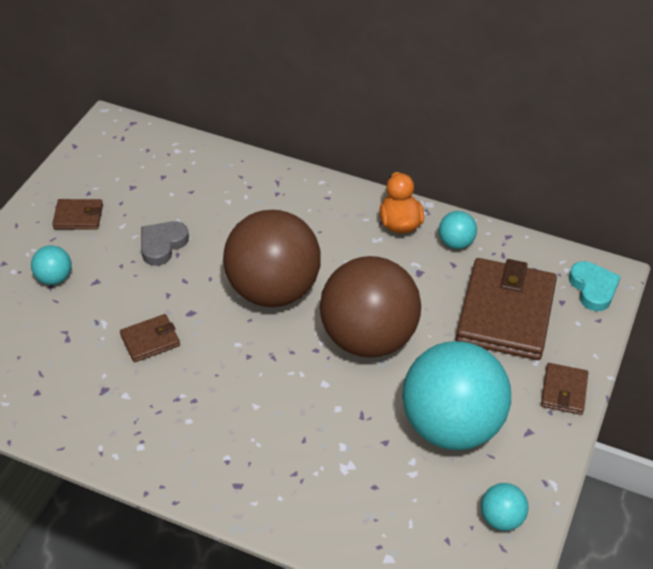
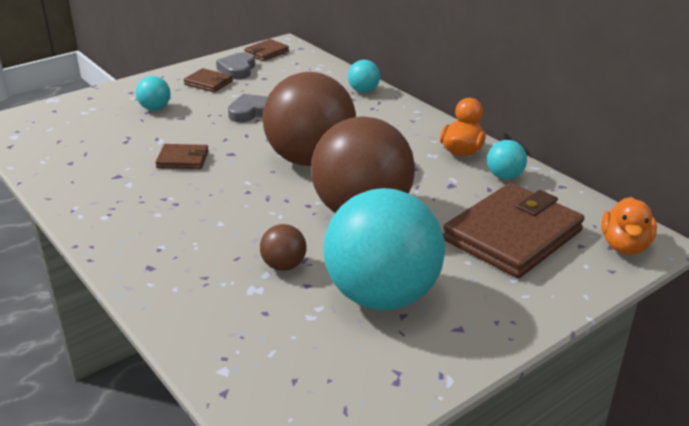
camera: 30 degrees right, 15 degrees down
(92, 183) = (237, 69): none -> grey heart
(350, 430) = (284, 266): none -> brown ball
(501, 518) = (366, 385): turquoise ball -> turquoise ball (363, 91)
(564, 391) = (525, 310): brown wallet -> brown wallet (266, 52)
(593, 288) = (624, 246): turquoise heart -> orange duck

